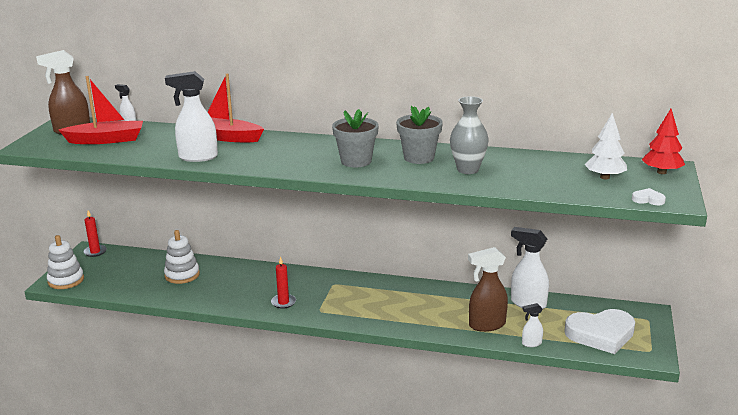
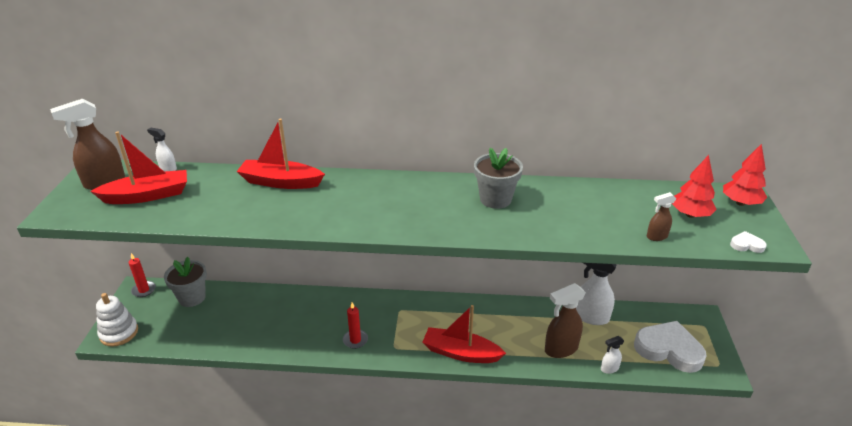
camera: 10 degrees left, 10 degrees up
(182, 275) = (242, 313): white stacking toy -> none
(197, 157) = (258, 216): white spray bottle -> none
(356, 161) = (432, 209): grey flower pot -> grey flower pot (192, 297)
(384, 320) = (461, 353): none -> red boat
(468, 170) = (552, 214): grey vase -> none
(561, 189) = (656, 237): none -> brown spray bottle
(601, 334) = (668, 349): white heart -> white heart turned 135 degrees counterclockwise
(604, 177) = (690, 214): white tree -> red tree

